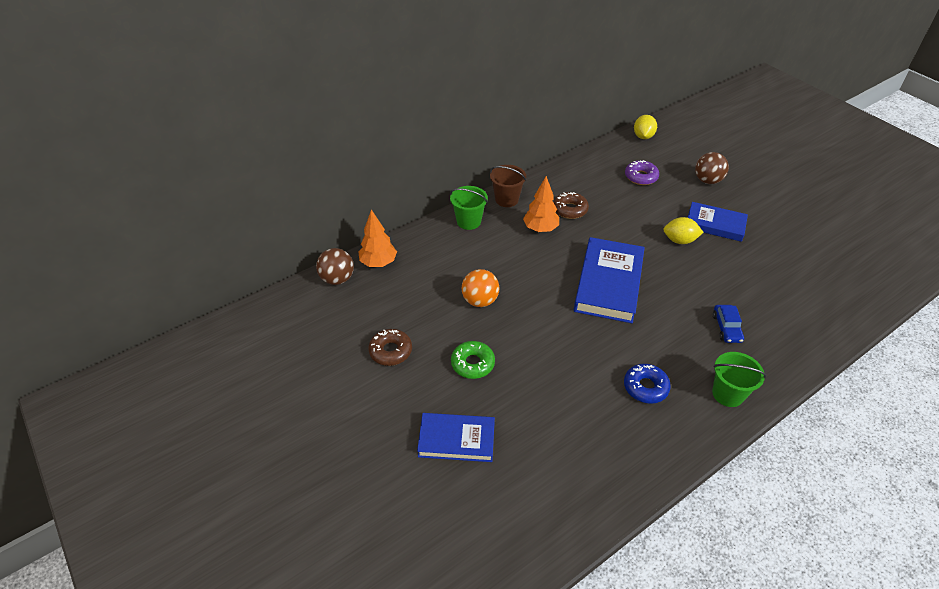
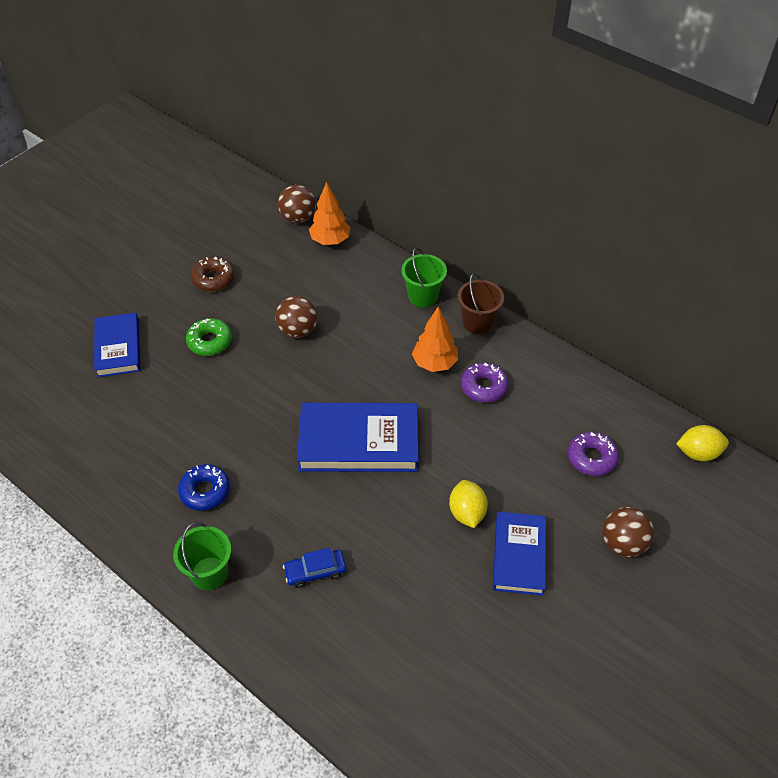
camera: 75 degrees right, 5 degrees up
(480, 301) = (298, 330): orange ball -> brown ball
(570, 209) = (484, 387): brown donut -> purple donut

